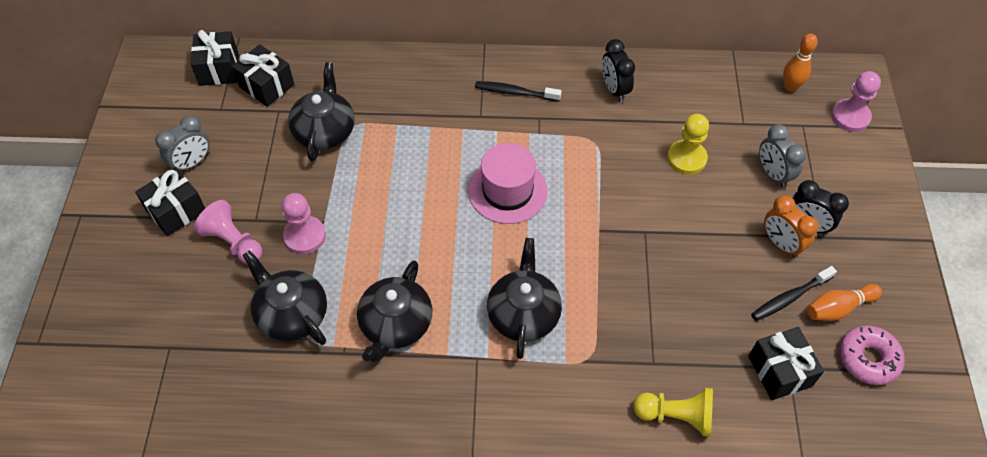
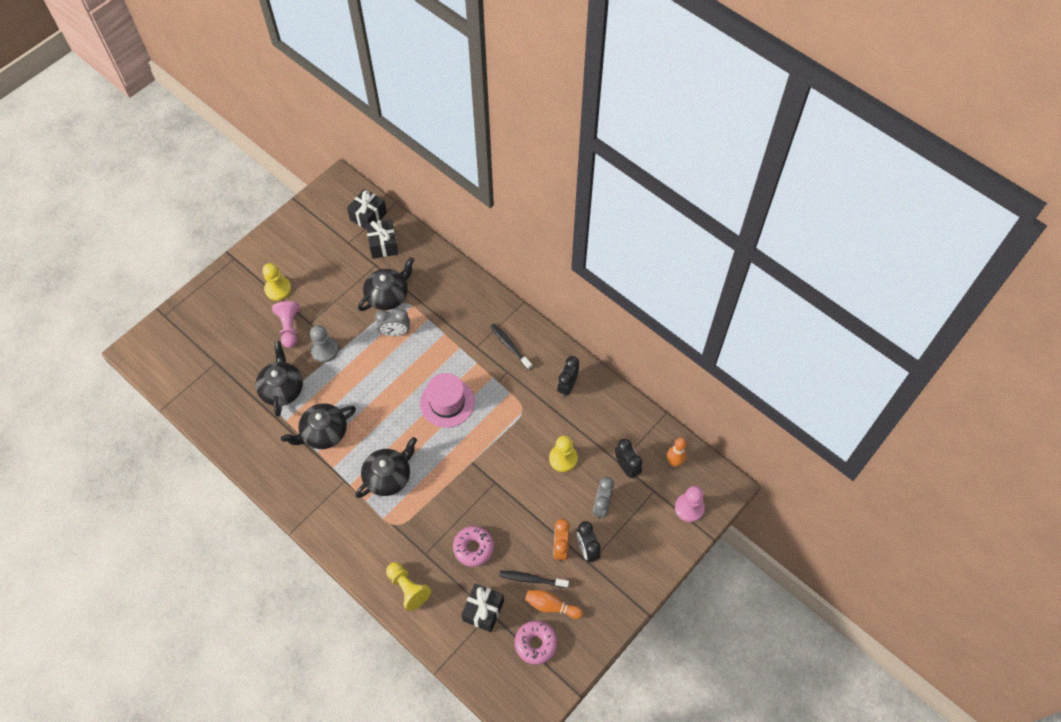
camera: 40 degrees right, 5 degrees up
(176, 211) = (278, 289): black gift -> yellow pawn
(192, 163) = (308, 266): grey clock -> grey clock (395, 332)
(305, 236) = (324, 350): pink pawn -> grey pawn
(697, 314) = (473, 548): none -> pink donut
(754, 122) = (627, 467): none -> black clock

